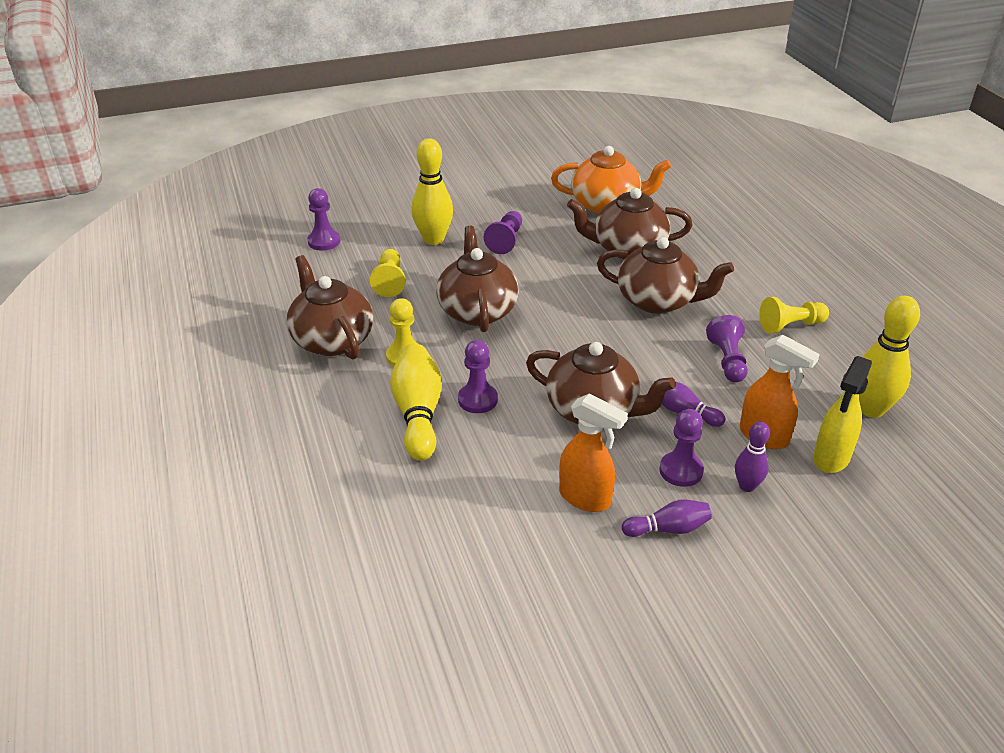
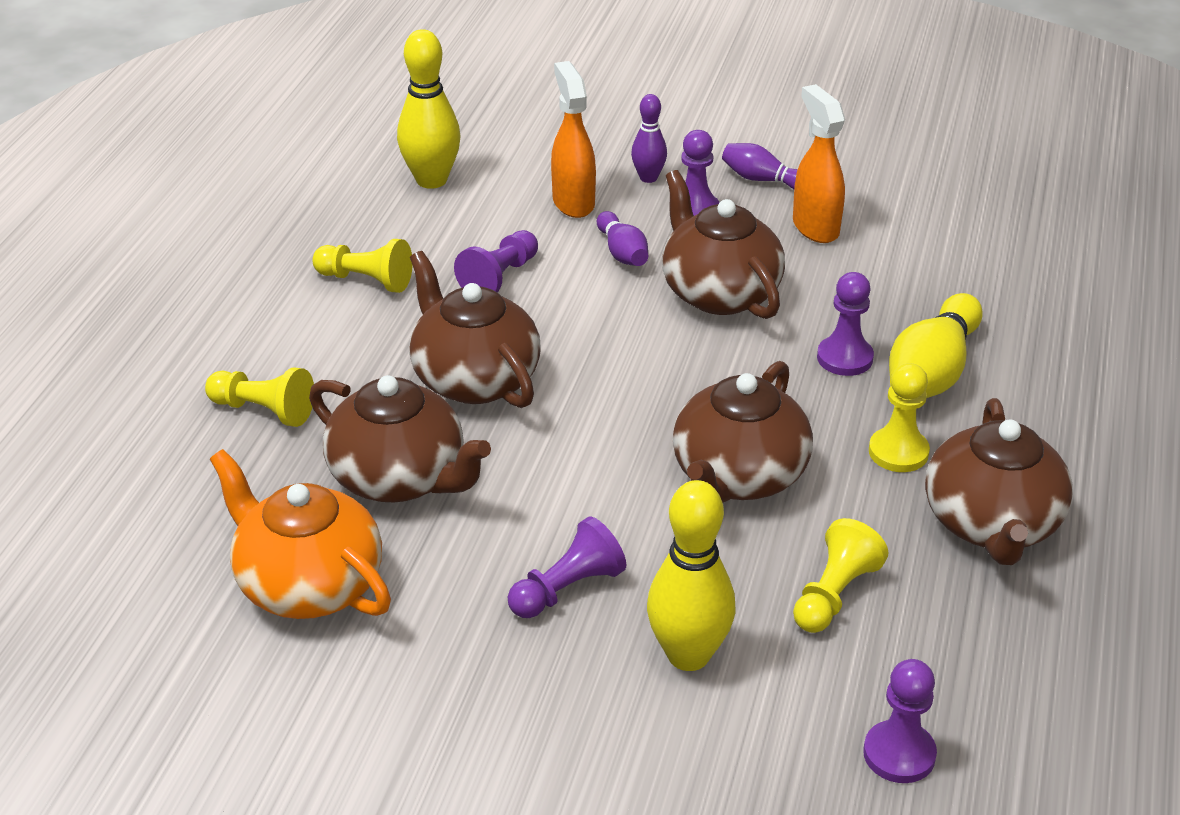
camera: 145 degrees left, 0 degrees up
(726, 249) = (264, 410): none -> yellow pawn
(831, 458) = (538, 165): yellow spray bottle -> none

